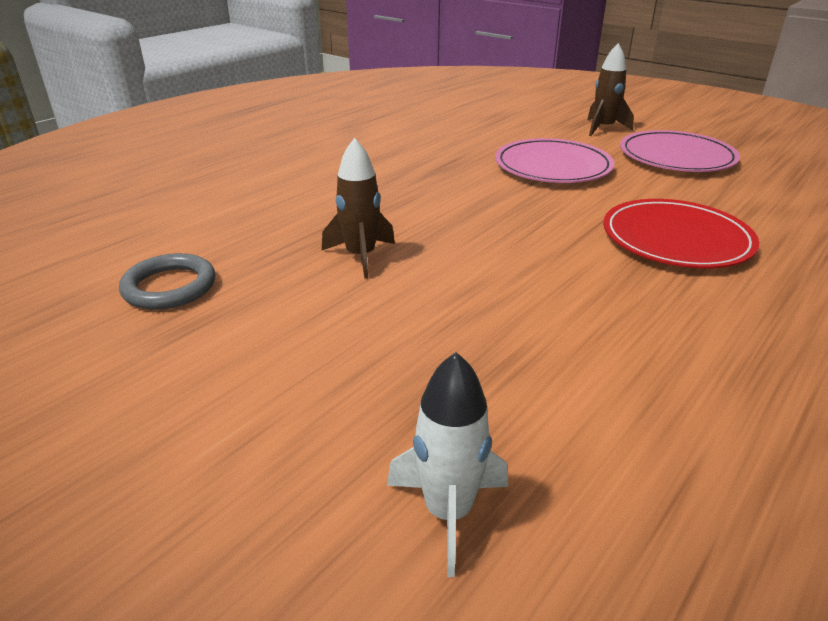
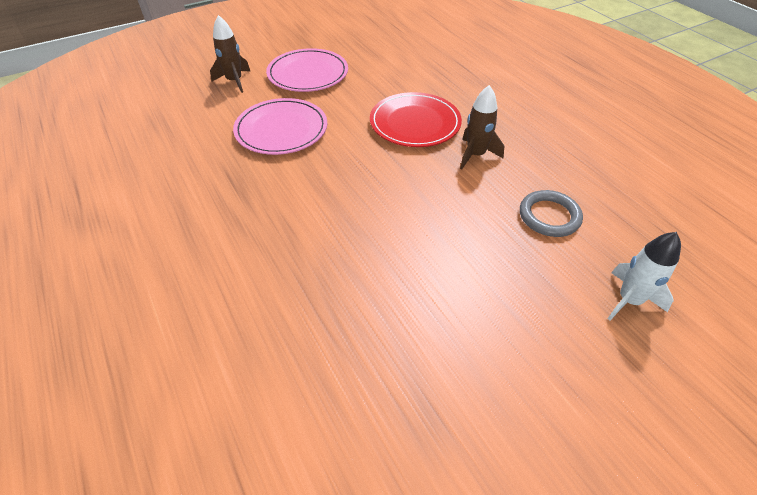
camera: 70 degrees left, 15 degrees up
(169, 287) = (357, 421): grey ring -> grey ring (549, 216)
(360, 256) = (365, 276): brown rocket -> brown rocket (475, 155)

